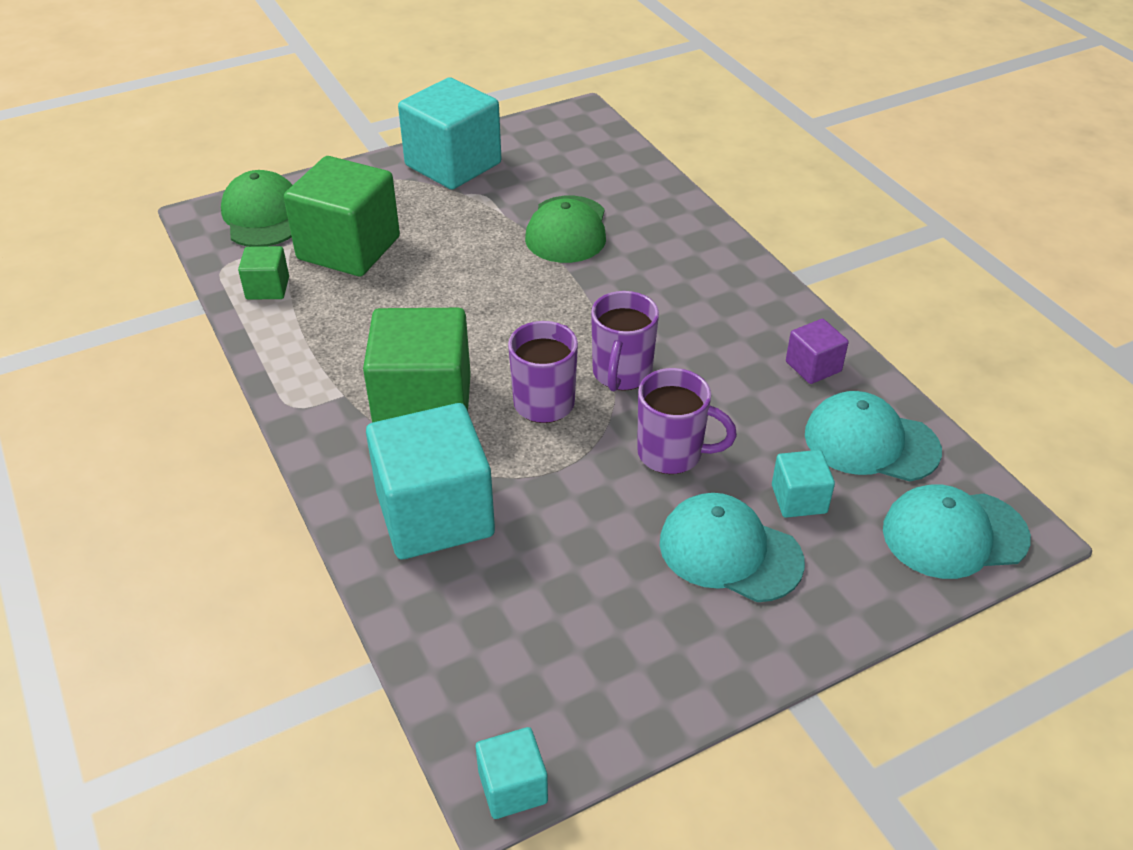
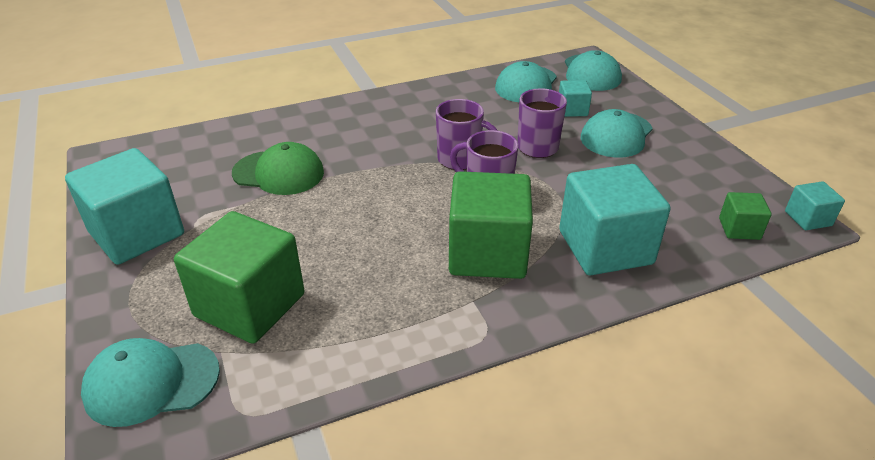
camera: 85 degrees left, 5 degrees down
(262, 216) = (151, 383): green cap -> turquoise cap
(267, 288) = (298, 367): green cube -> green cube (739, 229)
(813, 366) = (461, 93): purple cube -> none

